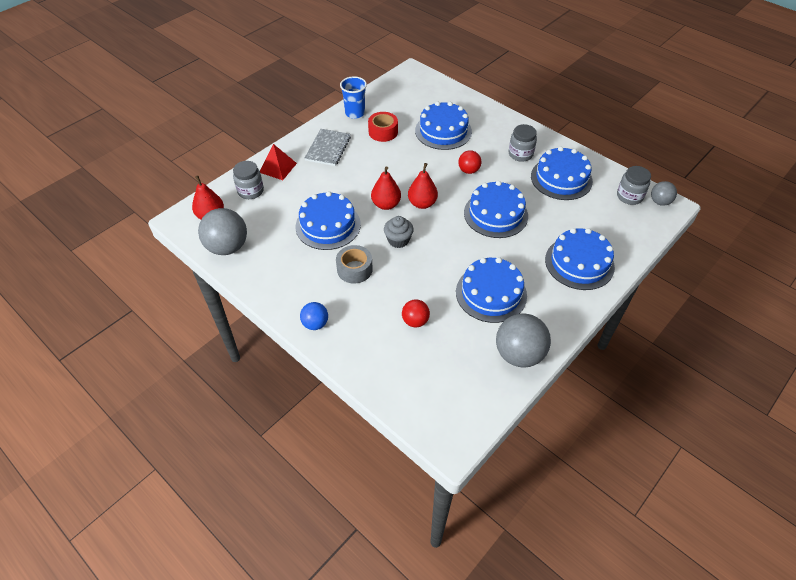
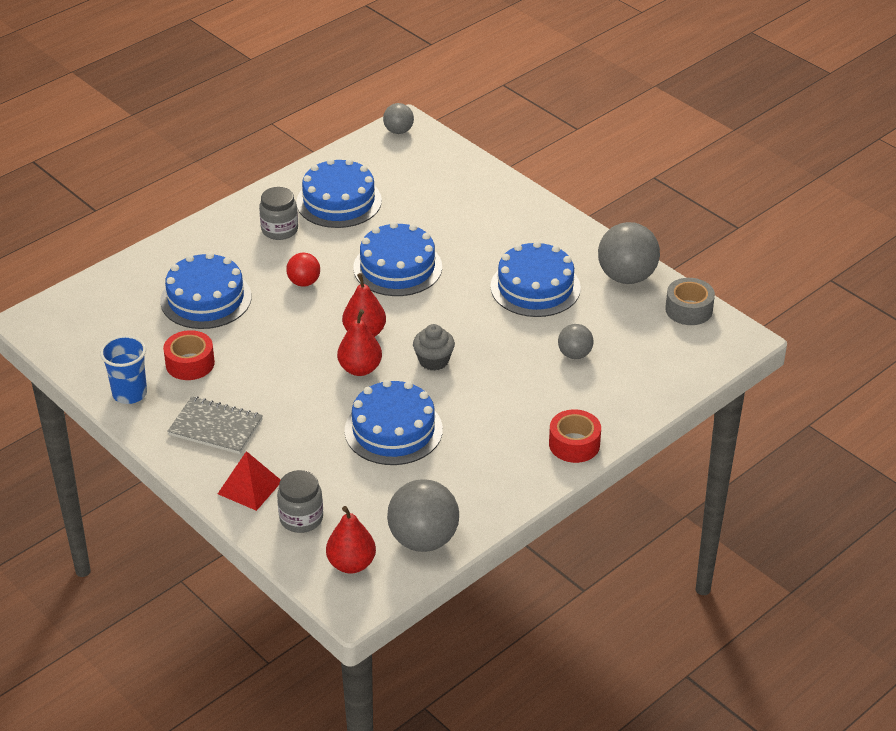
camera: 85 degrees left, 10 degrees down
(315, 324) = (574, 444): blue ball -> red tape
(354, 269) = (483, 405): grey tape -> grey tape (688, 309)
(415, 321) = (574, 354): red ball -> grey ball
(579, 263) = (493, 211): blue cake -> none
(629, 196) = (384, 152): grey jar -> none

